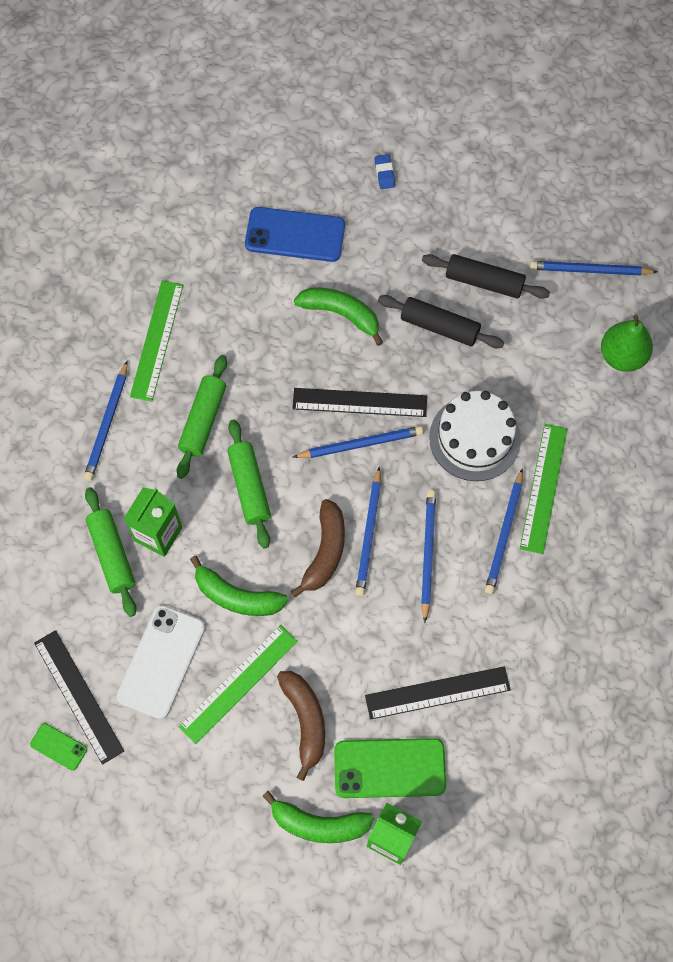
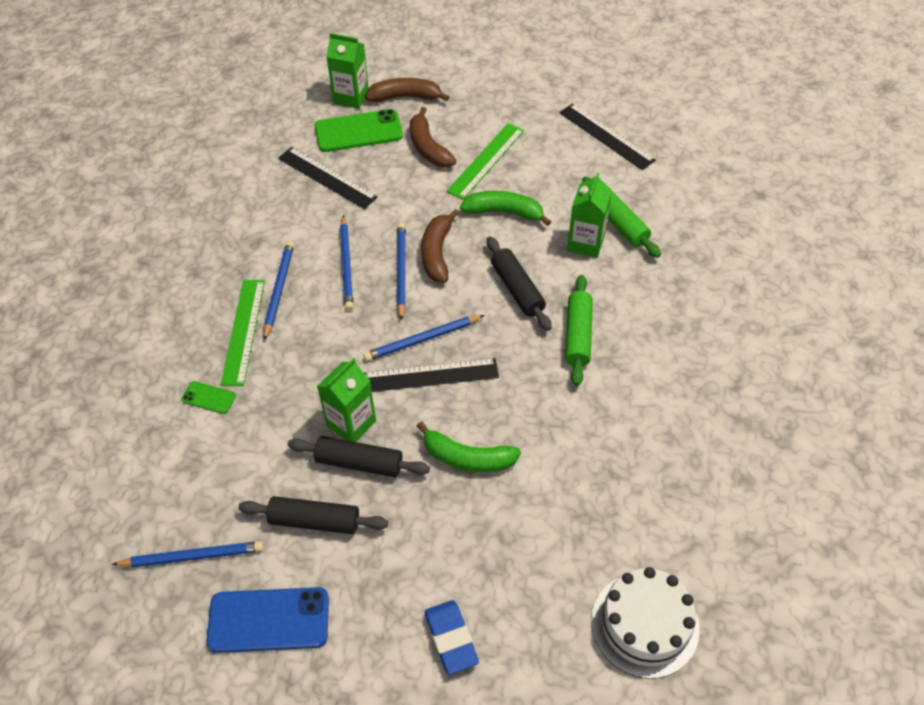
camera: 170 degrees right, 15 degrees down
(58, 747) = (608, 108): green phone -> green phone (209, 397)
(107, 424) = (666, 318): blue pencil -> none
(157, 340) = (650, 399): green ruler -> none
(161, 662) = (551, 164): white phone -> none
(249, 487) = (517, 289): green rolling pin -> black rolling pin
(295, 235) = (540, 538): blue phone -> blue phone (268, 620)
(319, 824) = (405, 97): green banana -> brown banana
(384, 173) = (451, 638): blue eraser -> blue eraser, size x1.69
(437, 693) = (327, 177): black ruler -> black ruler turned 60 degrees clockwise
(443, 366) = (351, 423): none -> green carton
(475, 438) = (312, 362): white cake -> white cake (645, 624)
(622, 356) = (160, 466): green pear -> none

